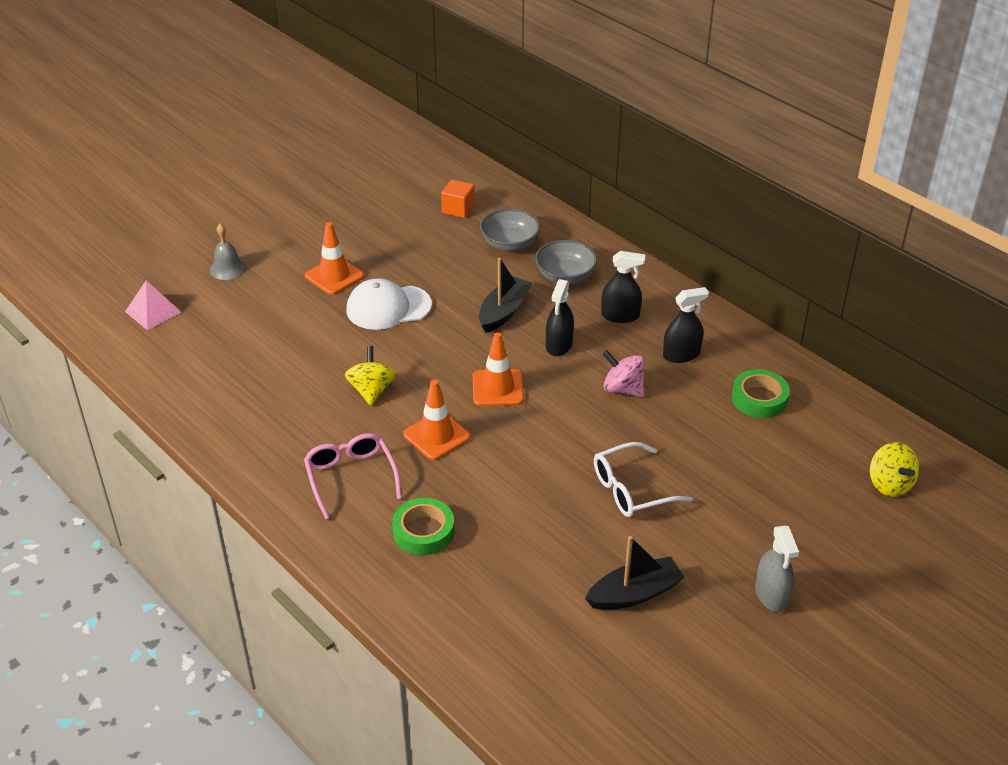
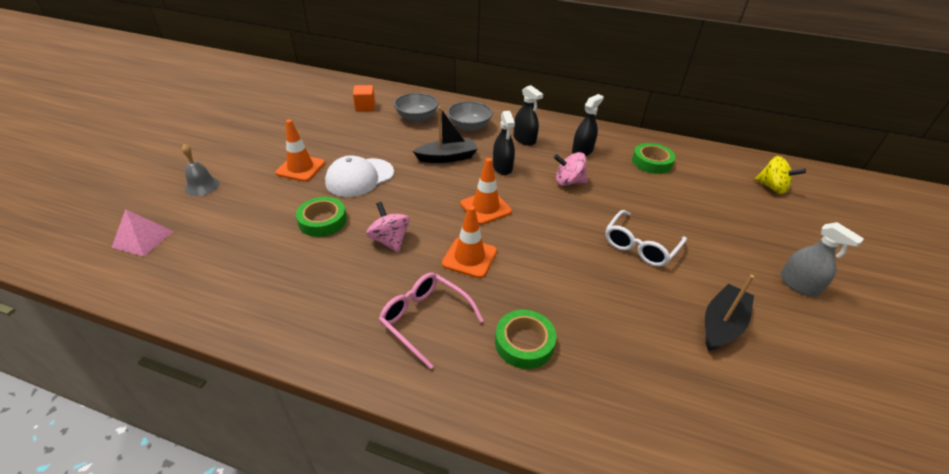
camera: 30 degrees left, 0 degrees up
(320, 346) = (322, 221): none -> green tape
(371, 390) = (390, 240): yellow spinning top -> pink spinning top
(504, 312) = (447, 157): black boat -> black boat turned 75 degrees clockwise
(620, 315) = (524, 139): black spray bottle -> black spray bottle turned 75 degrees clockwise

